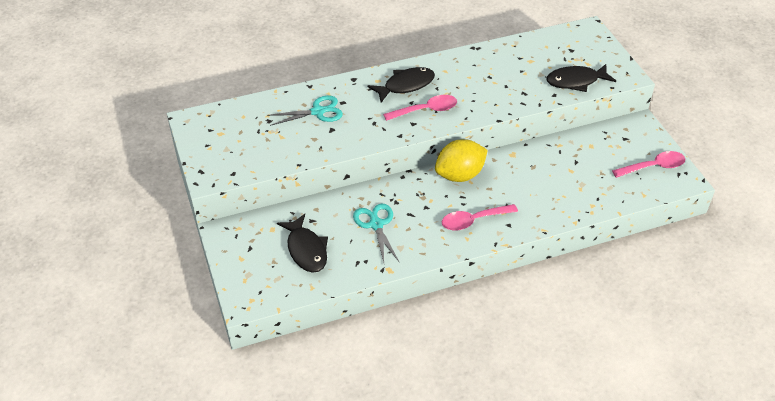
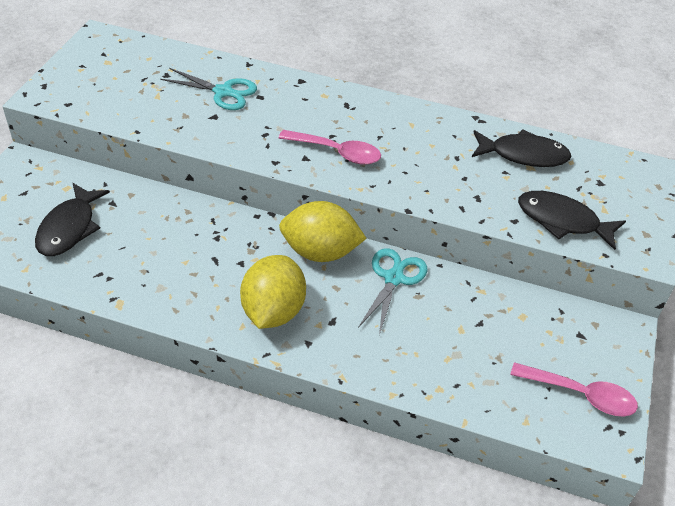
camera: 35 degrees right, 0 degrees up
(376, 224) = (167, 247): turquoise scissors -> turquoise scissors (394, 278)
(405, 85) = (347, 116): black fish -> black fish (523, 155)
(473, 221) = (273, 311): pink spoon -> yellow lemon

